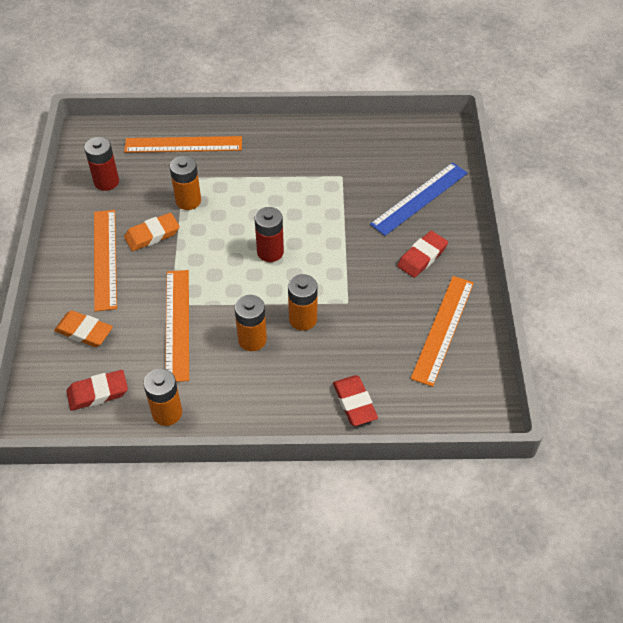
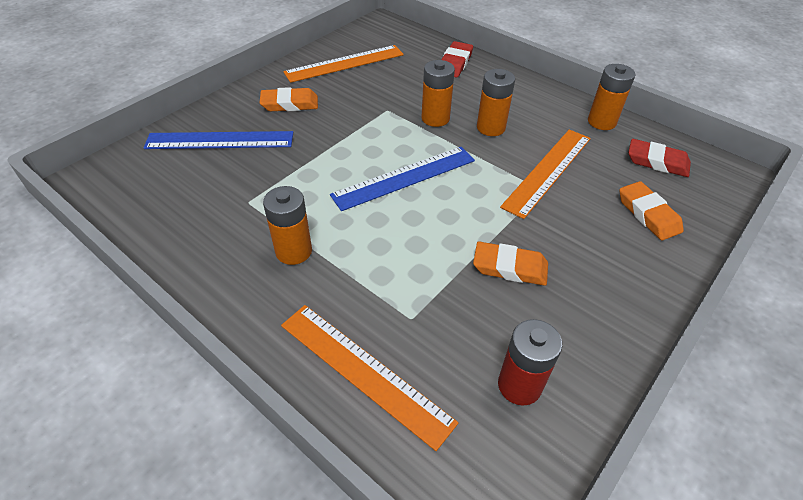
camera: 140 degrees left, 5 degrees down
(105, 259) = (585, 274): orange ruler -> none
(188, 201) = (434, 281): orange battery -> orange battery (294, 251)
(270, 252) = (404, 177): red battery -> blue ruler
(422, 257) = (290, 104): red eraser -> orange eraser

